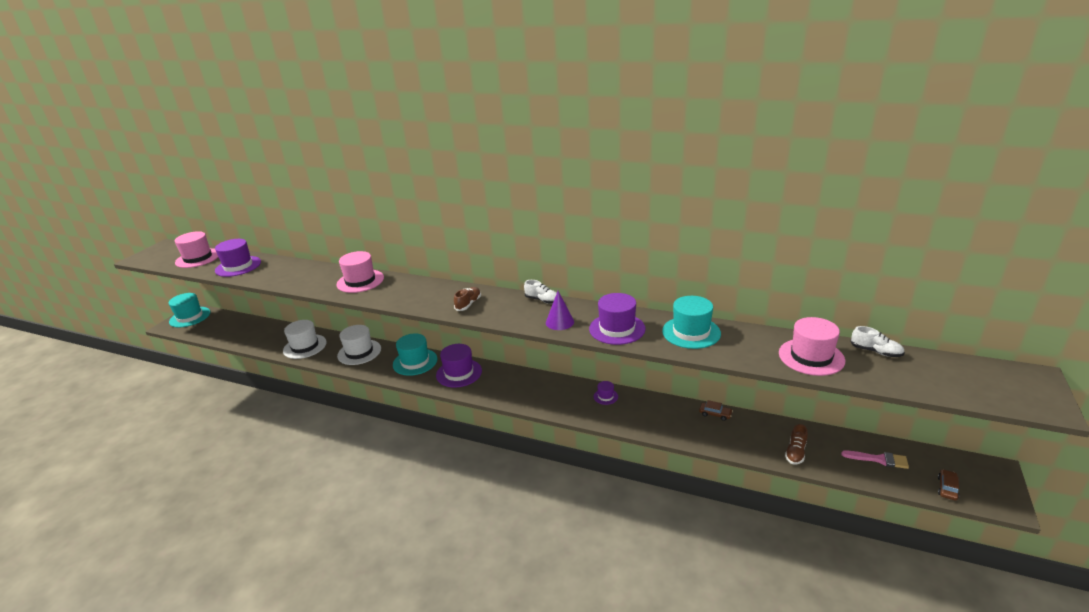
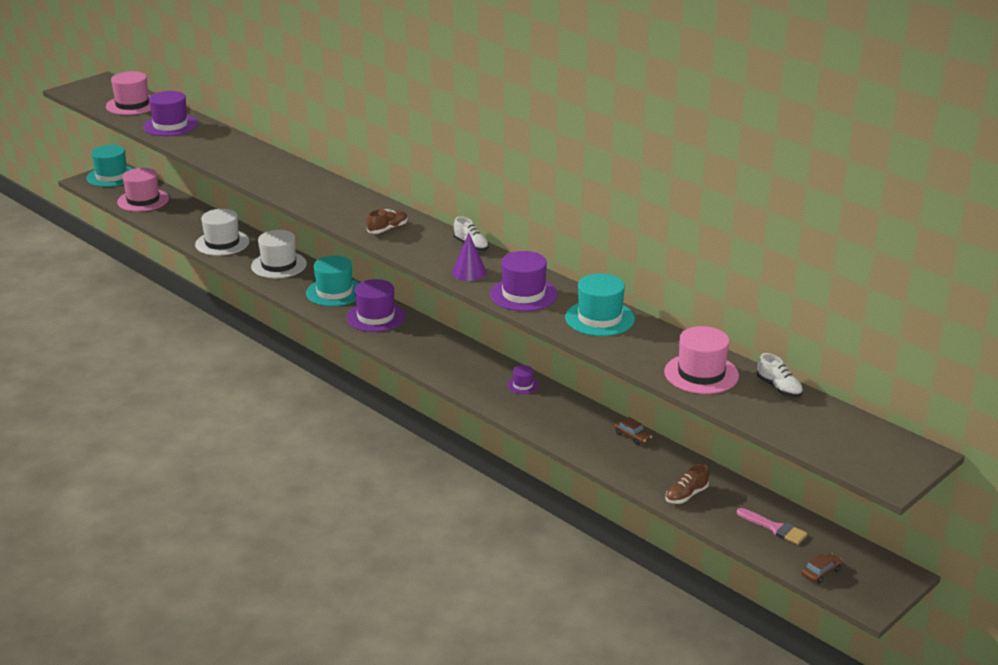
camera: 20 degrees right, 0 degrees up
(360, 281) = (290, 175): pink hat -> pink hat (143, 200)

